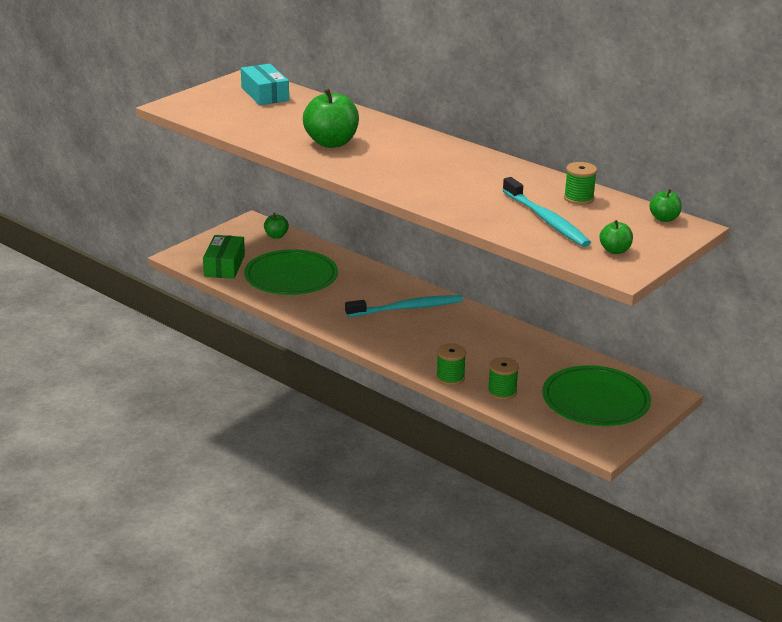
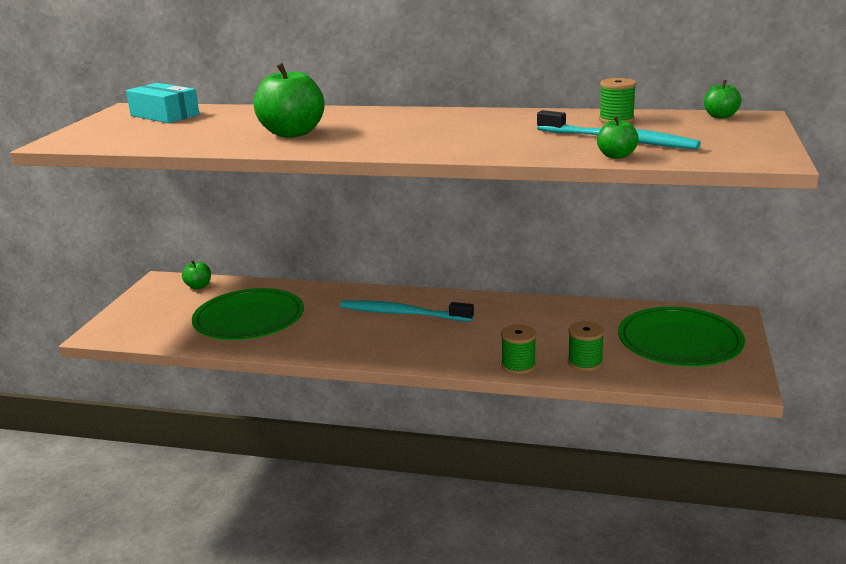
camera: 25 degrees left, 5 degrees down
(224, 266) = (162, 329): green box -> none
(407, 308) = (402, 313): turquoise toothbrush -> turquoise toothbrush turned 120 degrees counterclockwise
(615, 250) = (729, 146): green apple -> green apple (616, 156)

